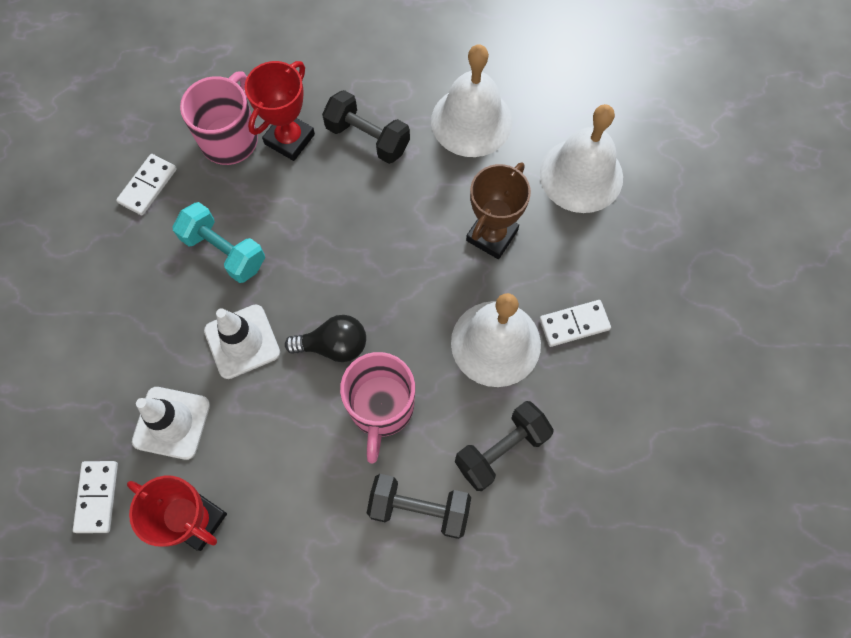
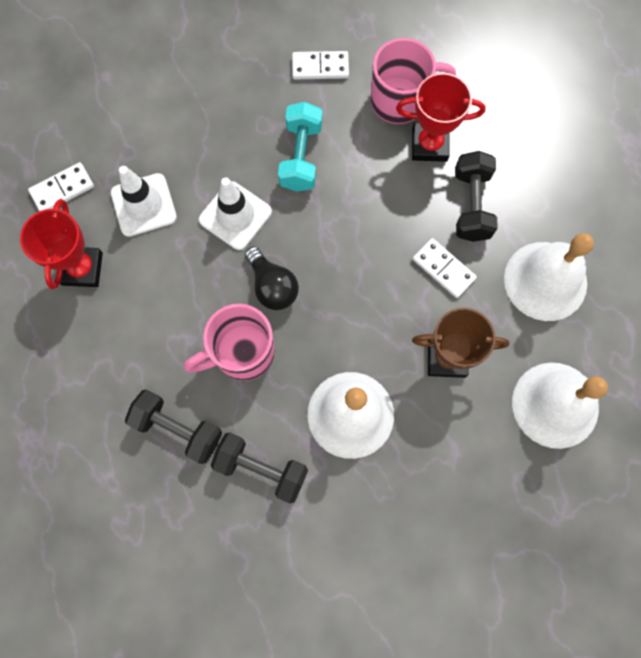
camera: 60 degrees right, 5 degrees up
(419, 508) = (178, 429): black dumbbell -> black dumbbell turned 45 degrees counterclockwise
(574, 324) = (407, 472): white domino -> white domino (443, 269)

